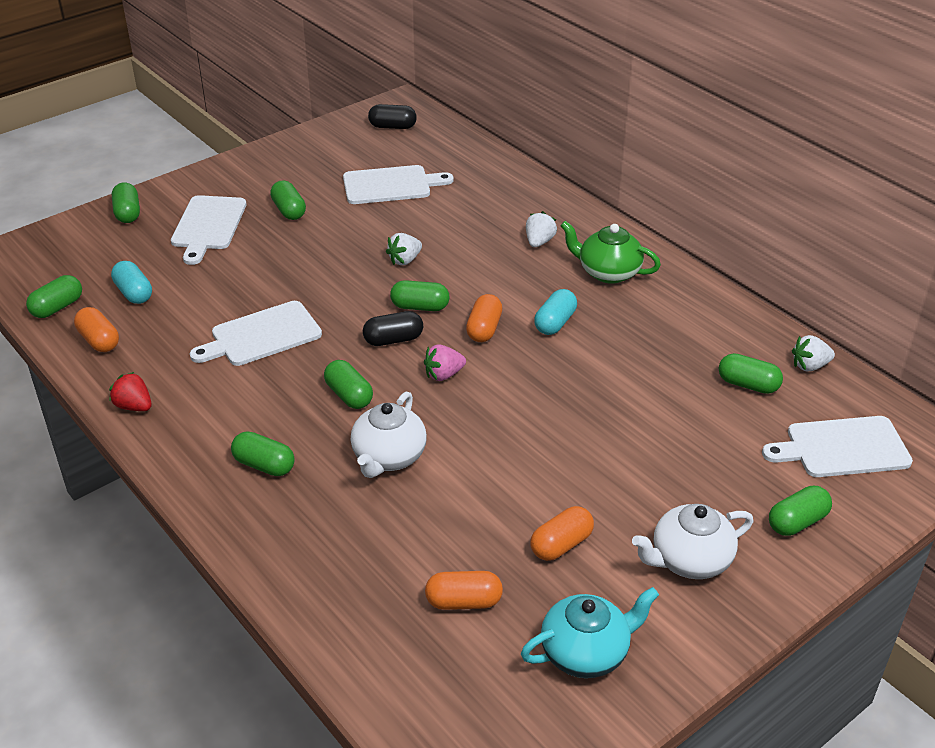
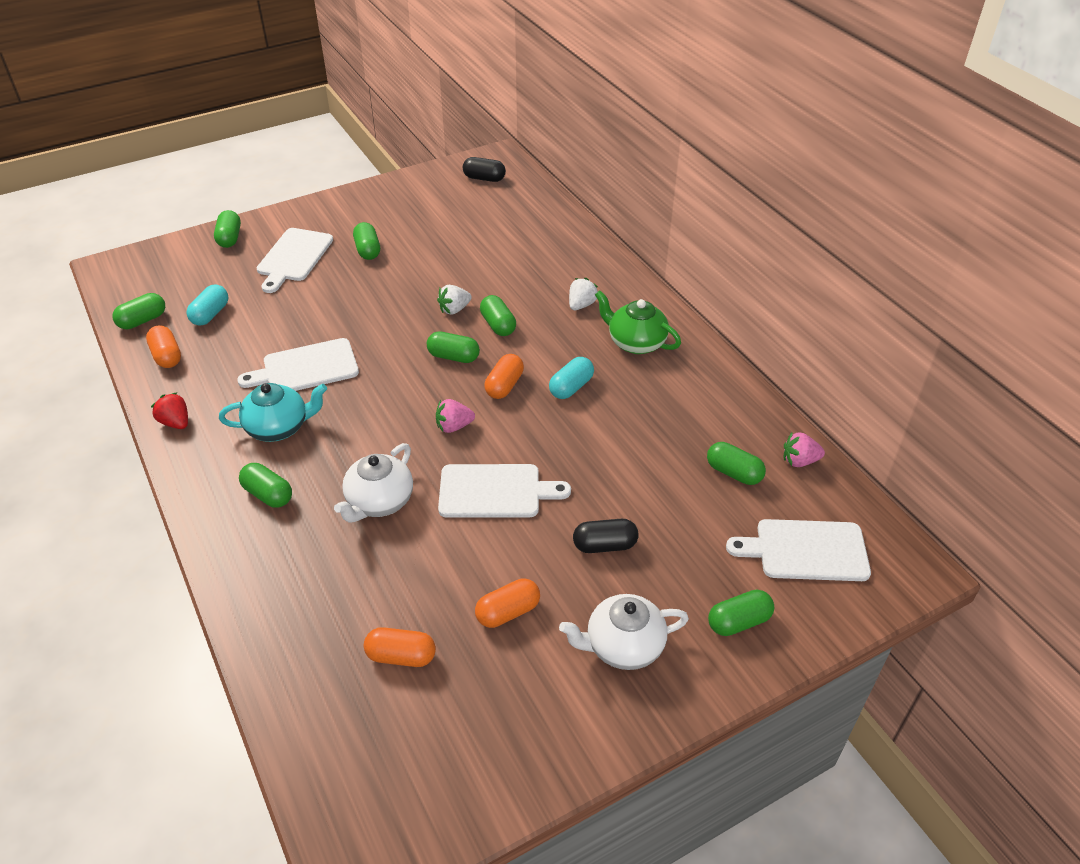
camera: 10 degrees right, 5 degrees up
(134, 293) = (210, 314): turquoise capsule -> turquoise capsule turned 45 degrees clockwise
(349, 395) = (363, 436): green capsule -> green capsule (498, 325)
(390, 185) = (464, 235): white cutting board -> white cutting board (494, 491)
(393, 340) = (420, 386): black capsule -> black capsule (604, 545)
(586, 652) = (497, 726): turquoise teapot -> turquoise teapot (279, 427)
(810, 366) = (799, 461): white strawberry -> pink strawberry

